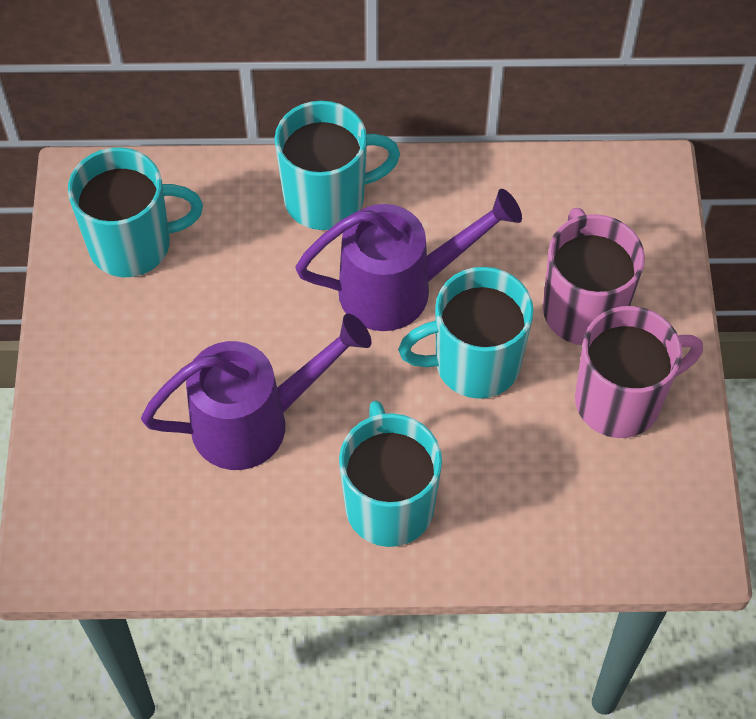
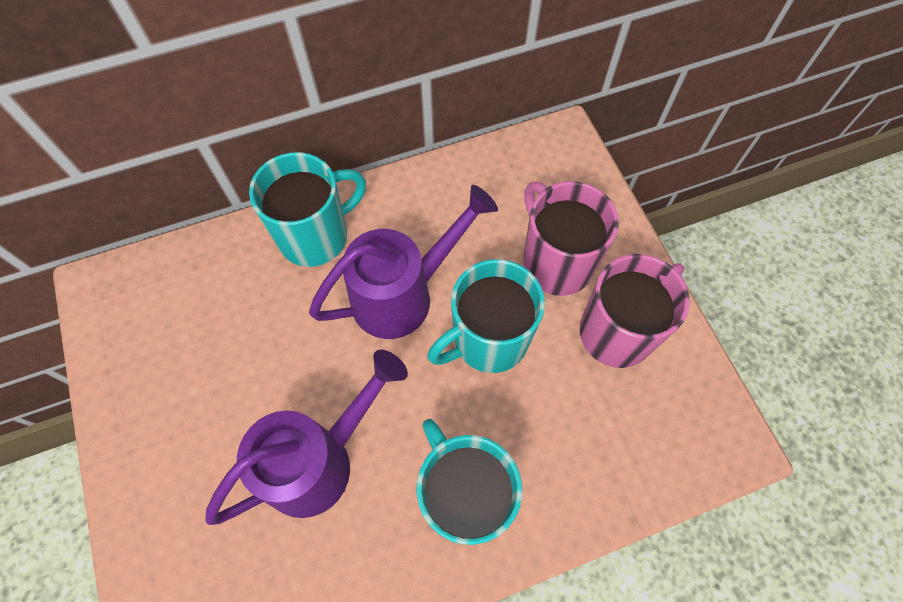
camera: 20 degrees left, 5 degrees up
(133, 244) = (159, 330): turquoise mug -> none

